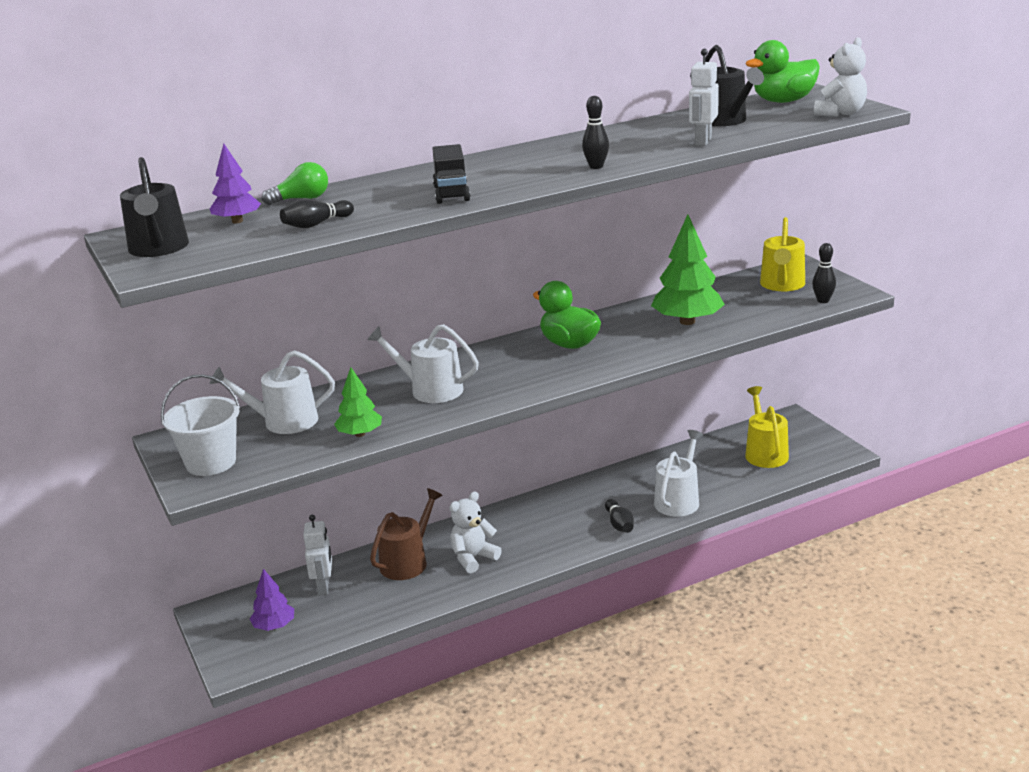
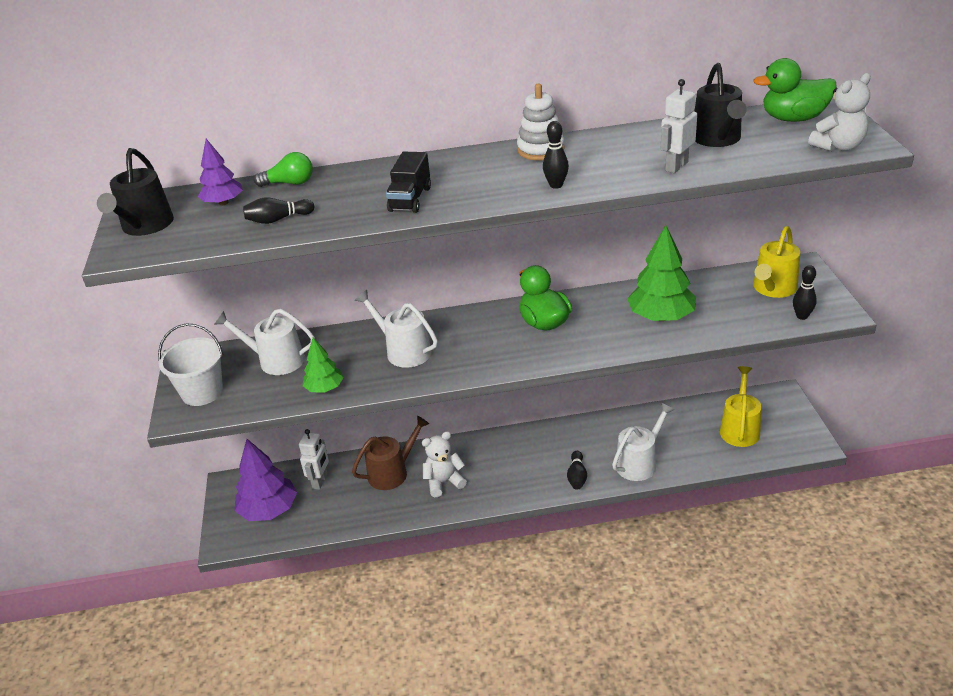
camera: 20 degrees right, 10 degrees up
(274, 626) = (269, 510): purple tree -> purple tree, size x1.73
(556, 146) = (540, 150): none -> white stacking toy

